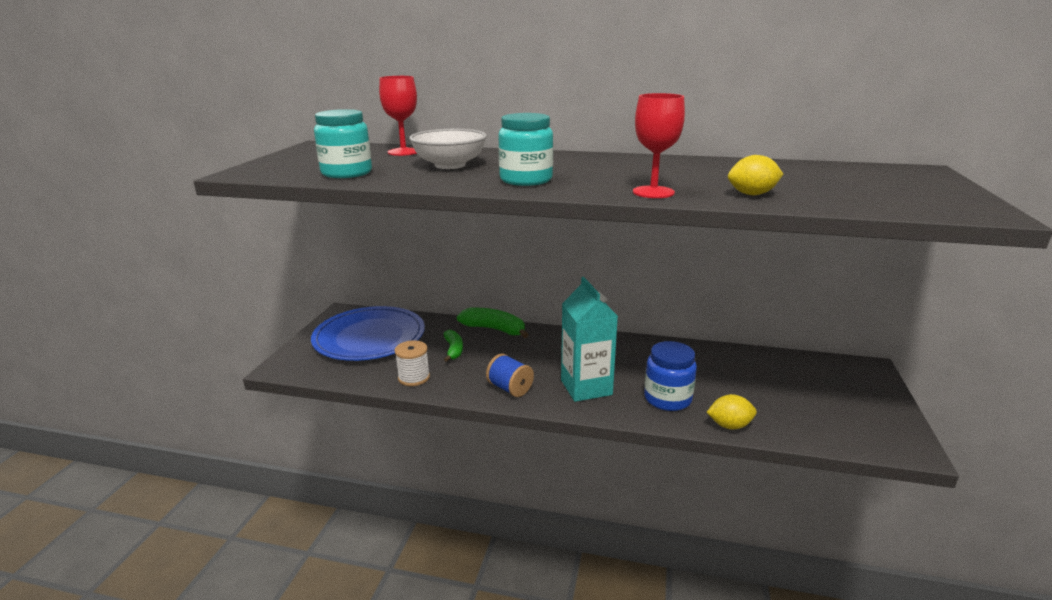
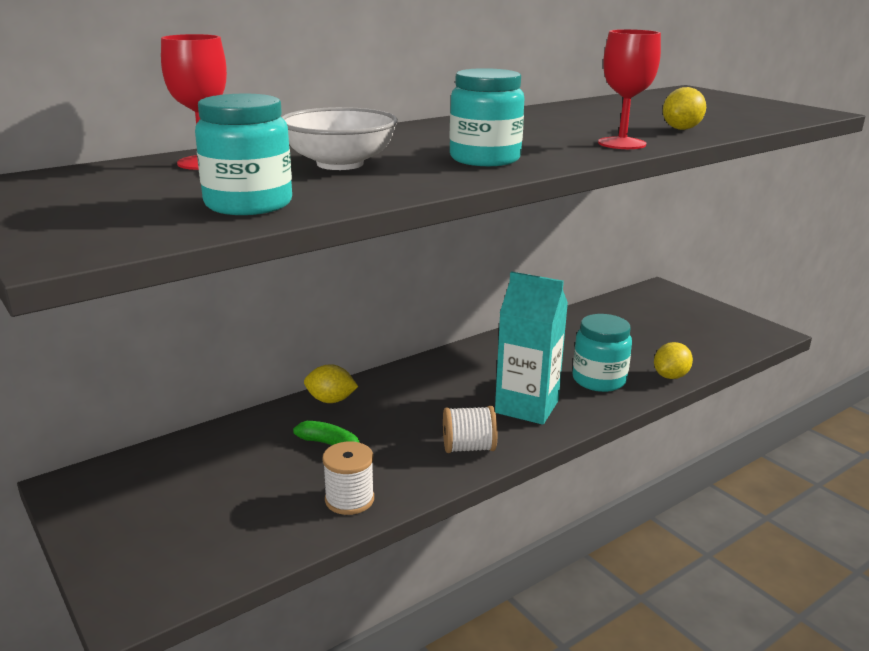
camera: 50 degrees left, 0 degrees up
(369, 337) = (188, 492): blue plate -> none
(494, 329) = (331, 400): green banana -> yellow lemon
(510, 388) = (468, 448): blue spool -> white spool
(667, 399) = (599, 380): blue jar -> turquoise jar

